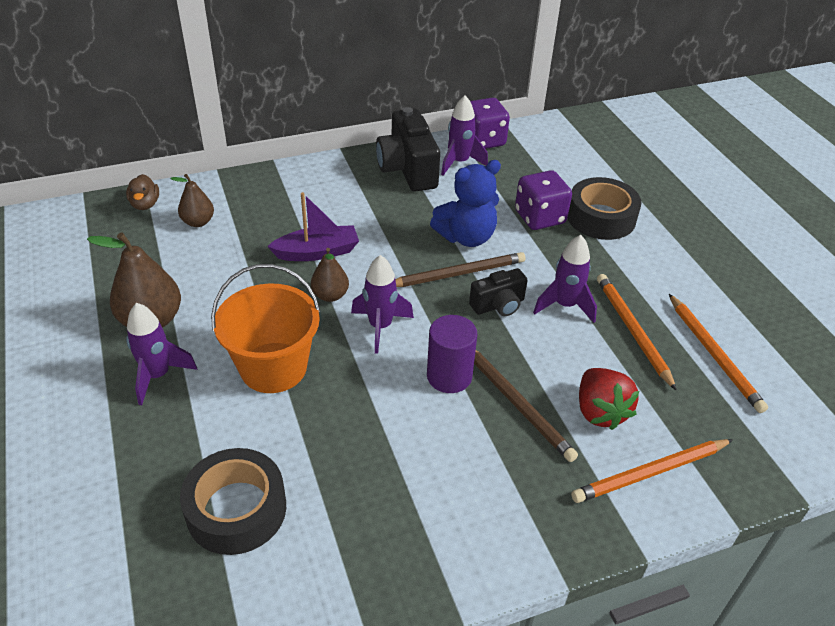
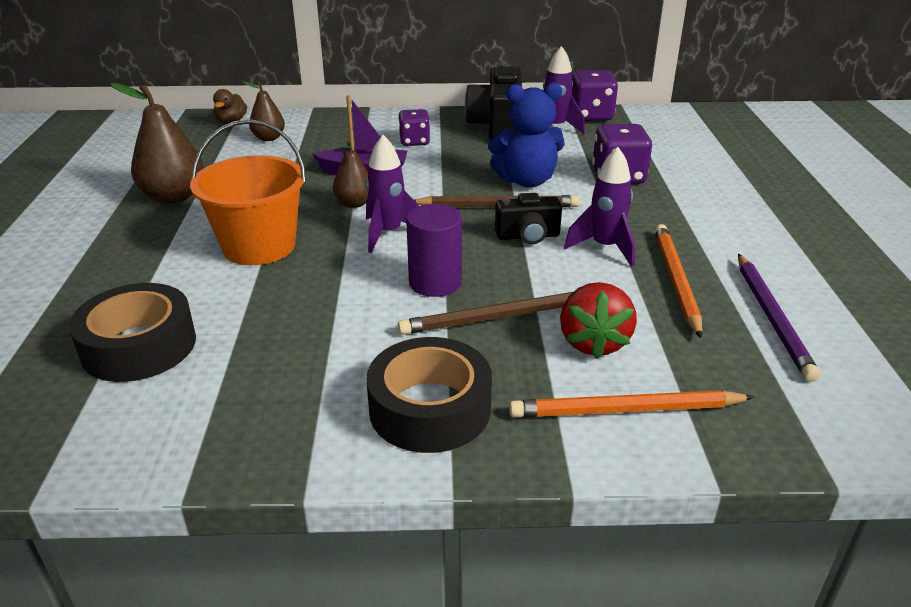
camera: 20 degrees right, 10 degrees down
(158, 376) = (148, 234): purple rocket -> none
(342, 202) = (414, 141): none -> purple dice
(517, 403) = (497, 317): brown pencil -> brown pencil turned 90 degrees clockwise
(601, 217) = (690, 185): black tape -> black tape (430, 408)
(714, 354) = (772, 317): orange pencil -> purple pencil

